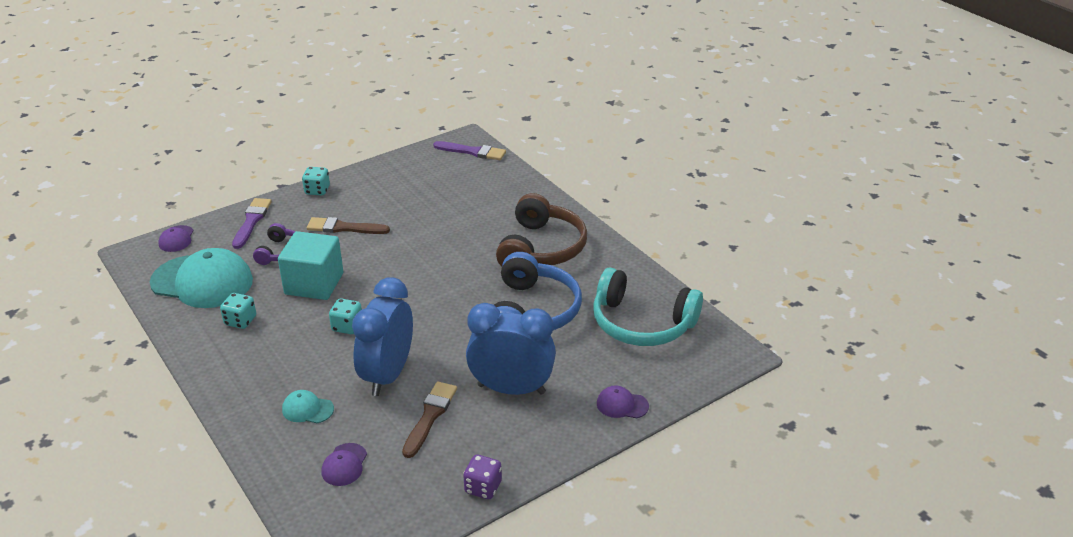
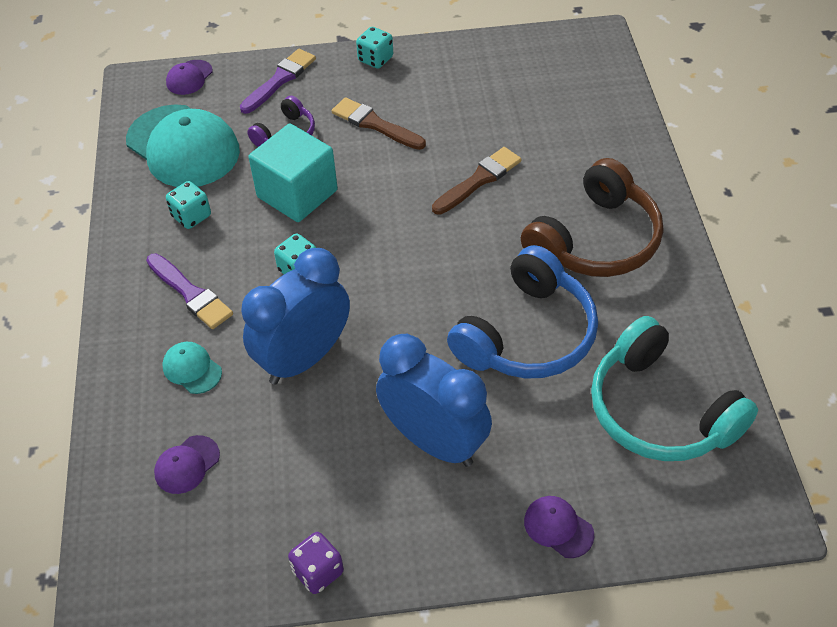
camera: 30 degrees right, 15 degrees up
(430, 416) = (317, 439): brown brush -> brown brush (479, 180)
(473, 152) = (594, 59): purple brush -> purple brush (190, 294)

